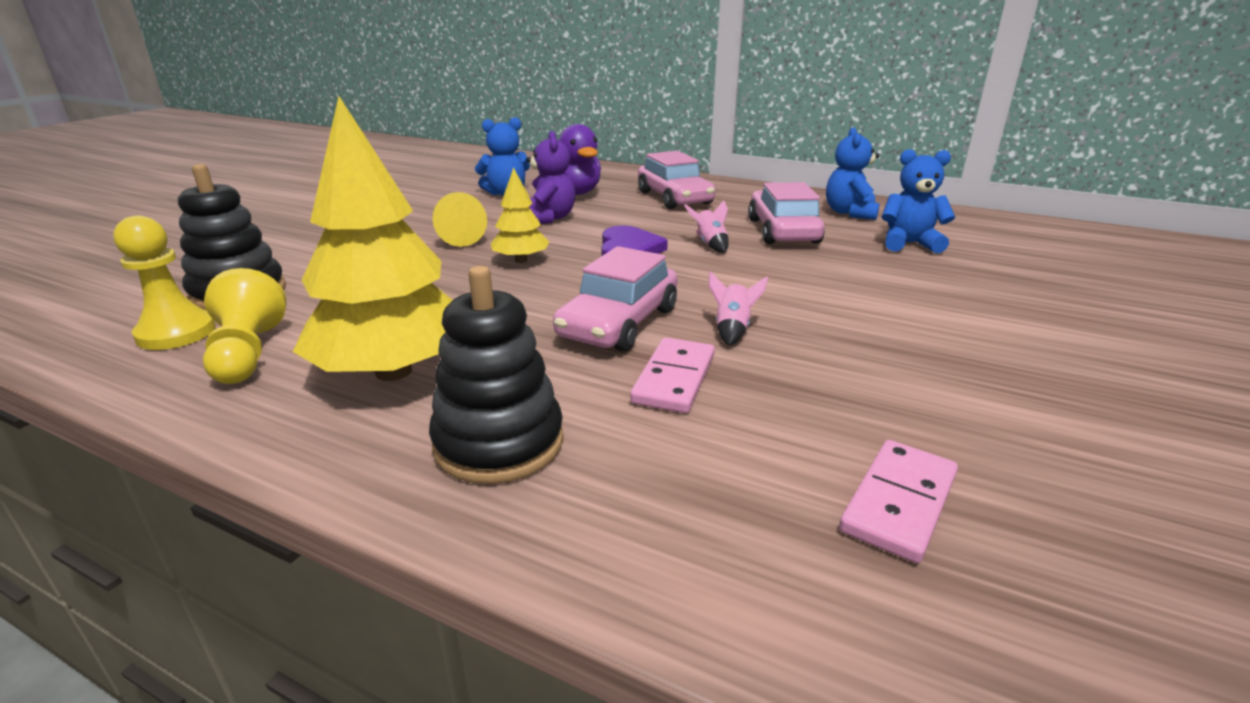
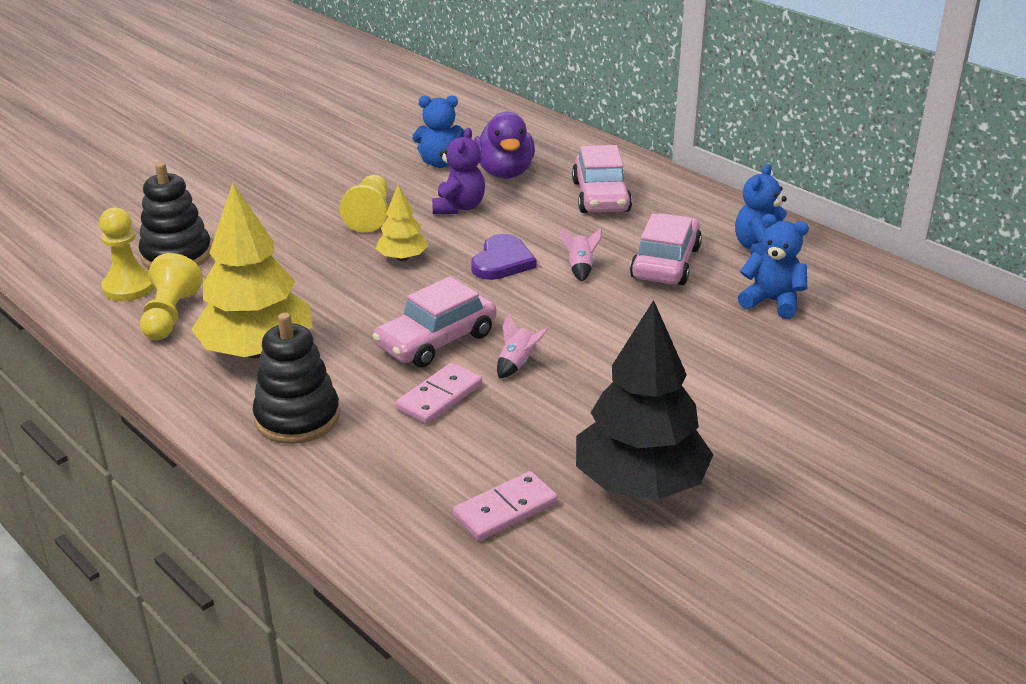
camera: 20 degrees right, 5 degrees up
(1013, 425) = (640, 483): none -> black tree

